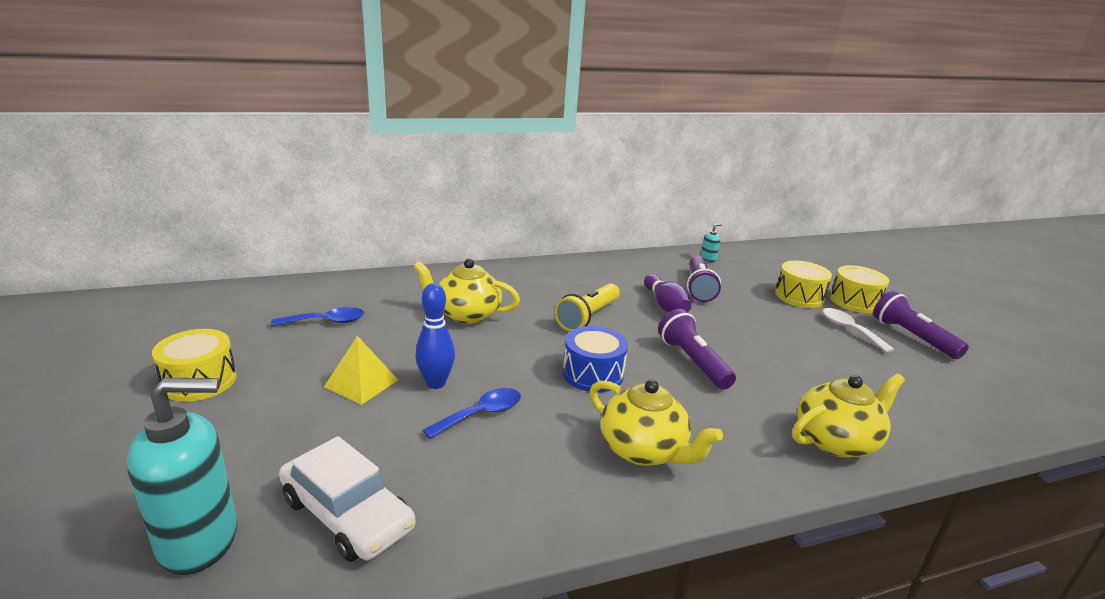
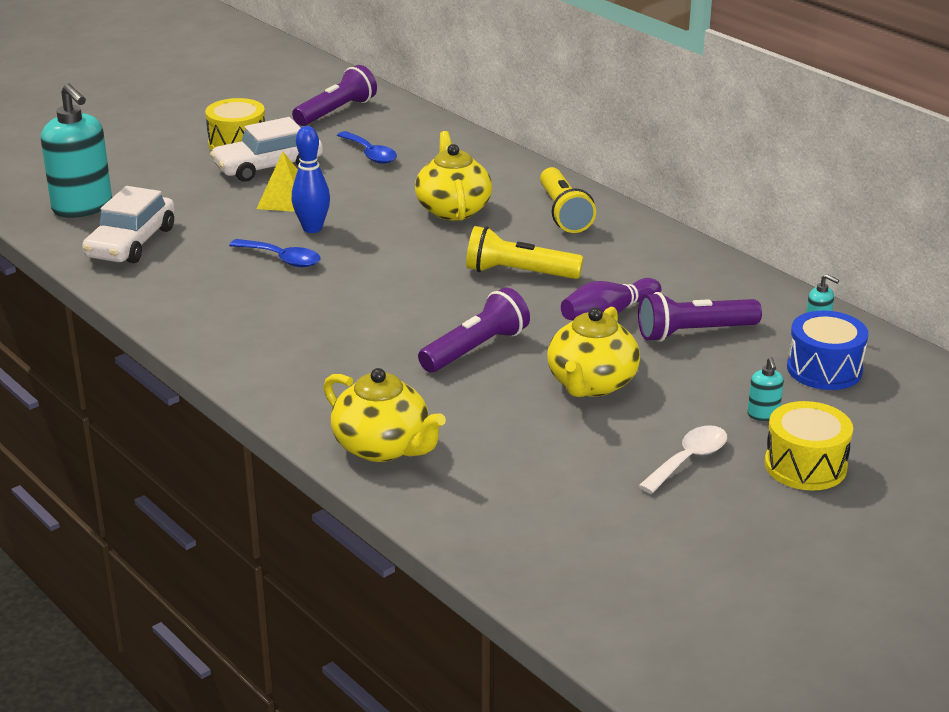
camera: 70 degrees right, 5 degrees up
(278, 376) = (268, 166): none -> white car
(513, 281) = (563, 213): none -> yellow flashlight
(593, 374) = (395, 297): blue drum -> blue drum (824, 369)
(644, 450) = (286, 342): yellow teapot -> yellow teapot (591, 384)
(799, 296) = (763, 415): yellow drum -> turquoise soap dispenser
(912, 337) = (724, 516): purple flashlight -> purple flashlight (336, 112)

